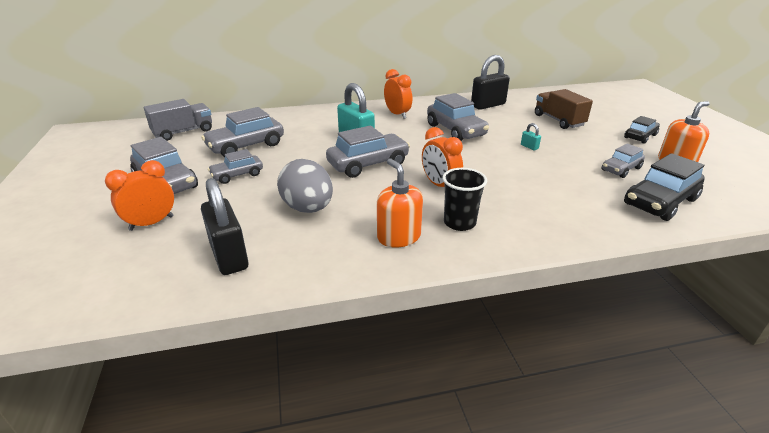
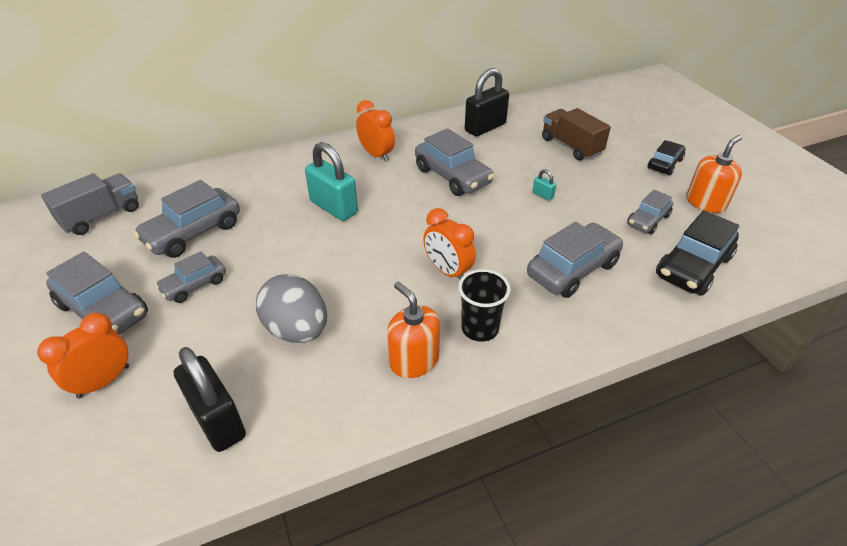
camera: 10 degrees left, 10 degrees up
(368, 164) = (356, 246): grey car -> grey car (572, 269)

